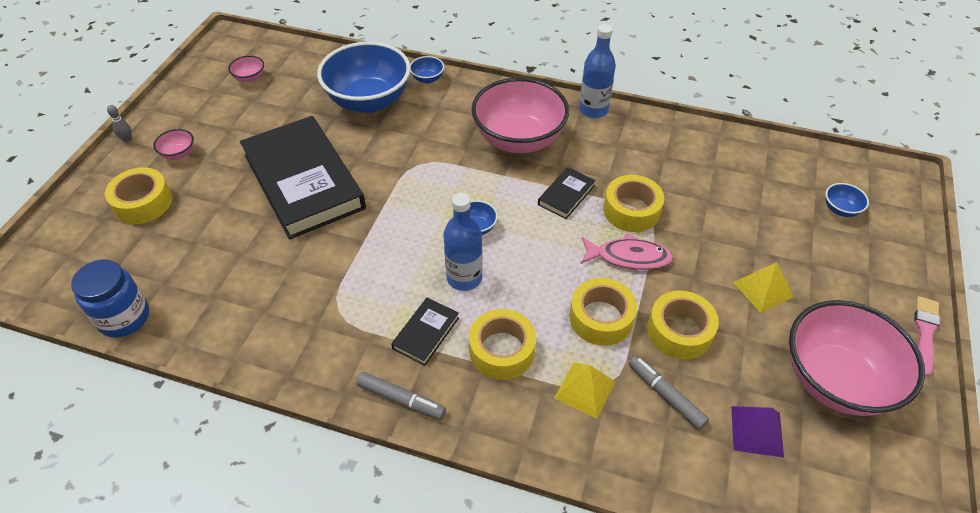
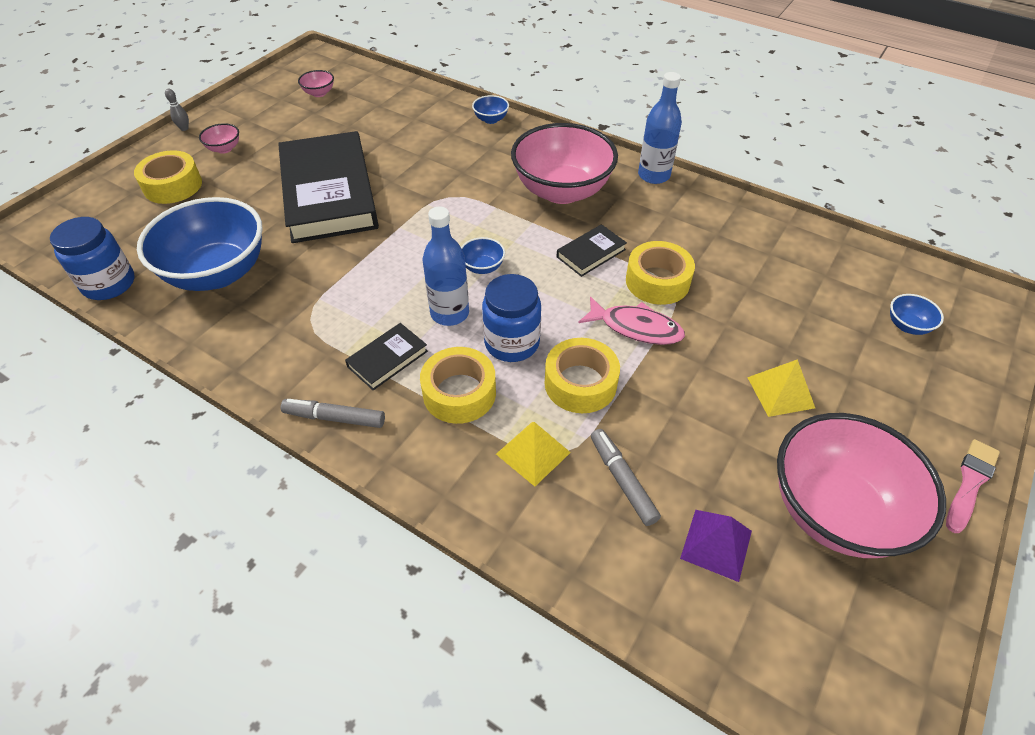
camera: 15 degrees right, 0 degrees up
(369, 101) = (424, 130): blue bowl -> blue bowl (218, 273)
(401, 399) = (335, 418): grey marker -> grey marker turned 150 degrees clockwise
(529, 294) = (512, 343): none -> blue jar
(679, 331) = (664, 416): yellow tape -> none

